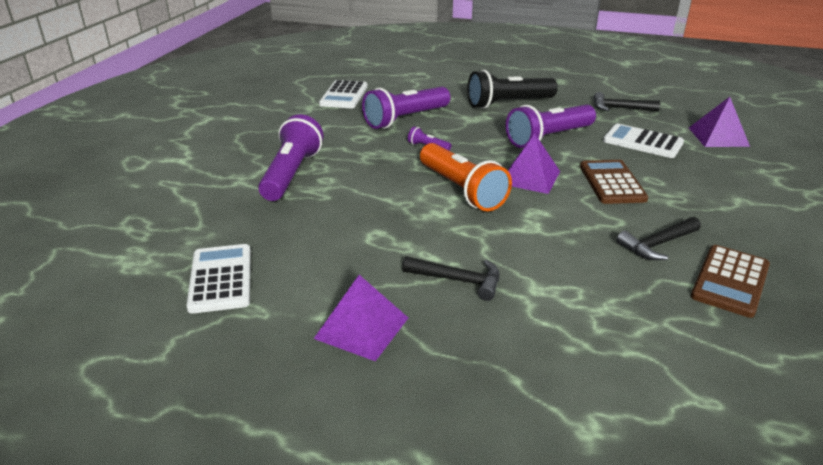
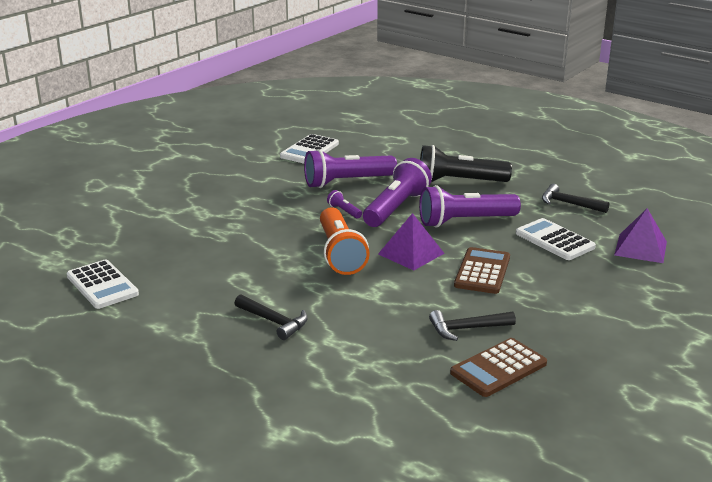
camera: 20 degrees right, 5 degrees down
(220, 279) = (102, 285): white calculator -> white calculator turned 135 degrees clockwise
(292, 174) = (210, 215): purple flashlight -> purple flashlight (396, 208)
(361, 327) = (176, 338): purple pyramid -> none

